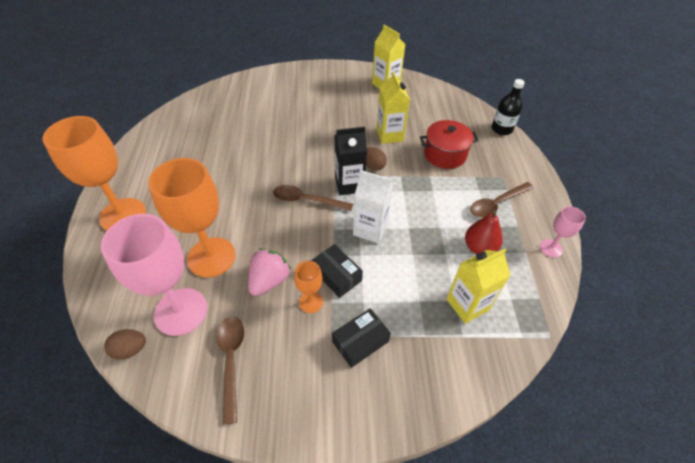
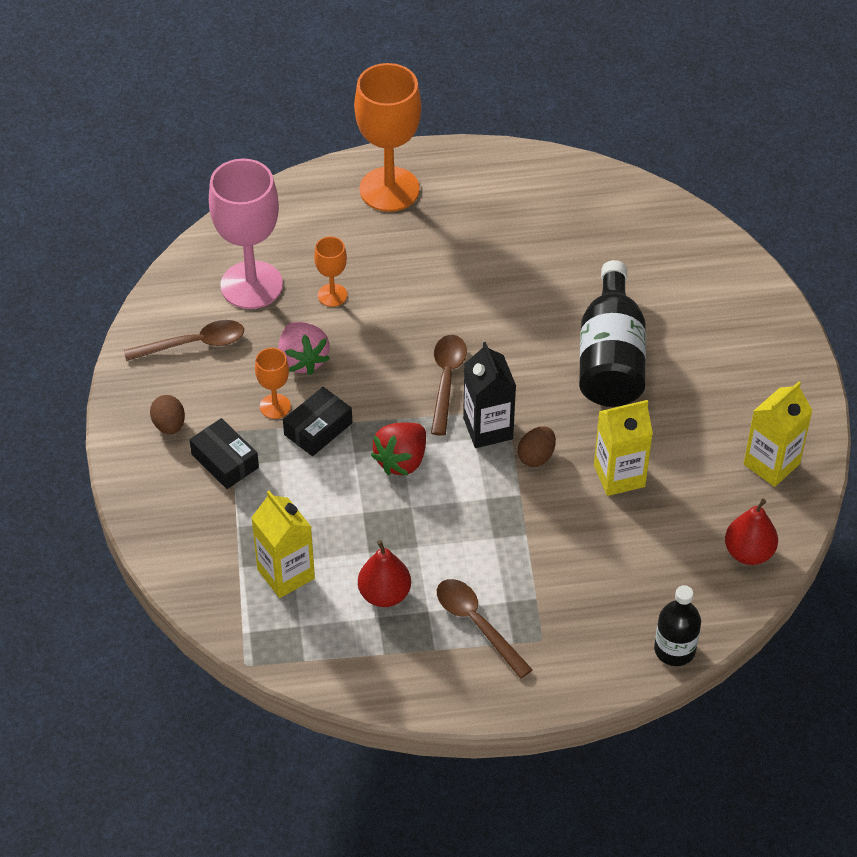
camera: 85 degrees right, 0 degrees up
(130, 349) = (201, 255): brown egg -> brown egg (169, 425)
(211, 257) = (332, 295): orange goblet -> orange goblet, size x0.48
(269, 281) = (302, 360): pink strawberry -> pink strawberry turned 45 degrees clockwise
(306, 128) = (610, 358): none -> black bottle
(370, 229) = (401, 460): white carton -> red strawberry
(440, 98) = (748, 552): none -> red pear
(445, 154) = (583, 556): red pot -> none
(551, 248) = (394, 688): pink goblet -> none

